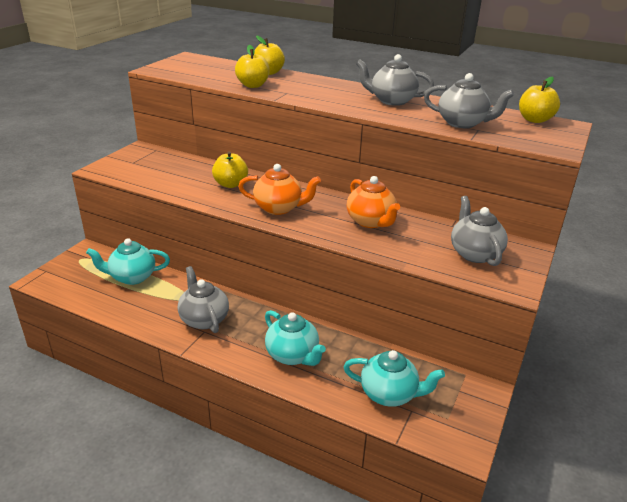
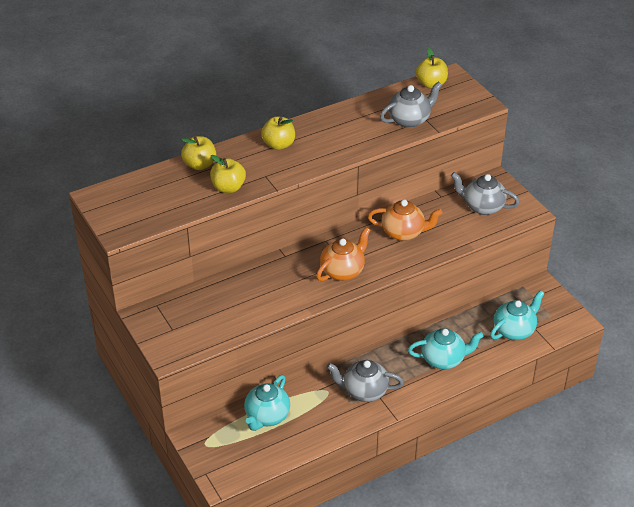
camera: 55 degrees left, 10 degrees up
(230, 184) = (276, 282): yellow apple -> yellow apple (278, 145)
(391, 101) = (335, 129): grey teapot -> none

